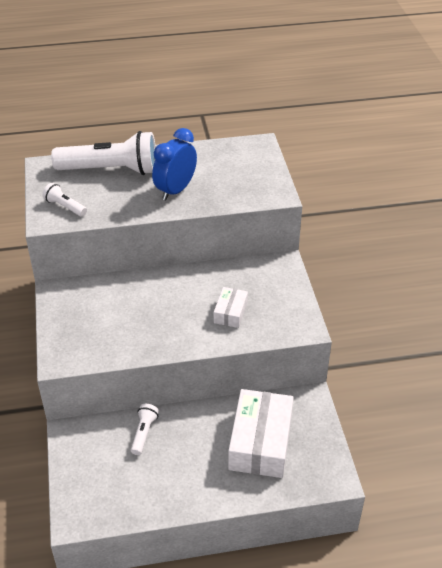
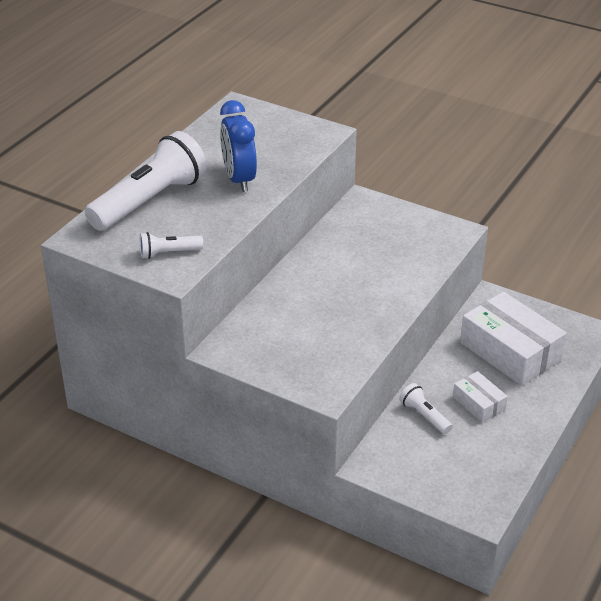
camera: 50 degrees left, 5 degrees down
(230, 312) = (389, 259): white box -> white box (479, 403)

